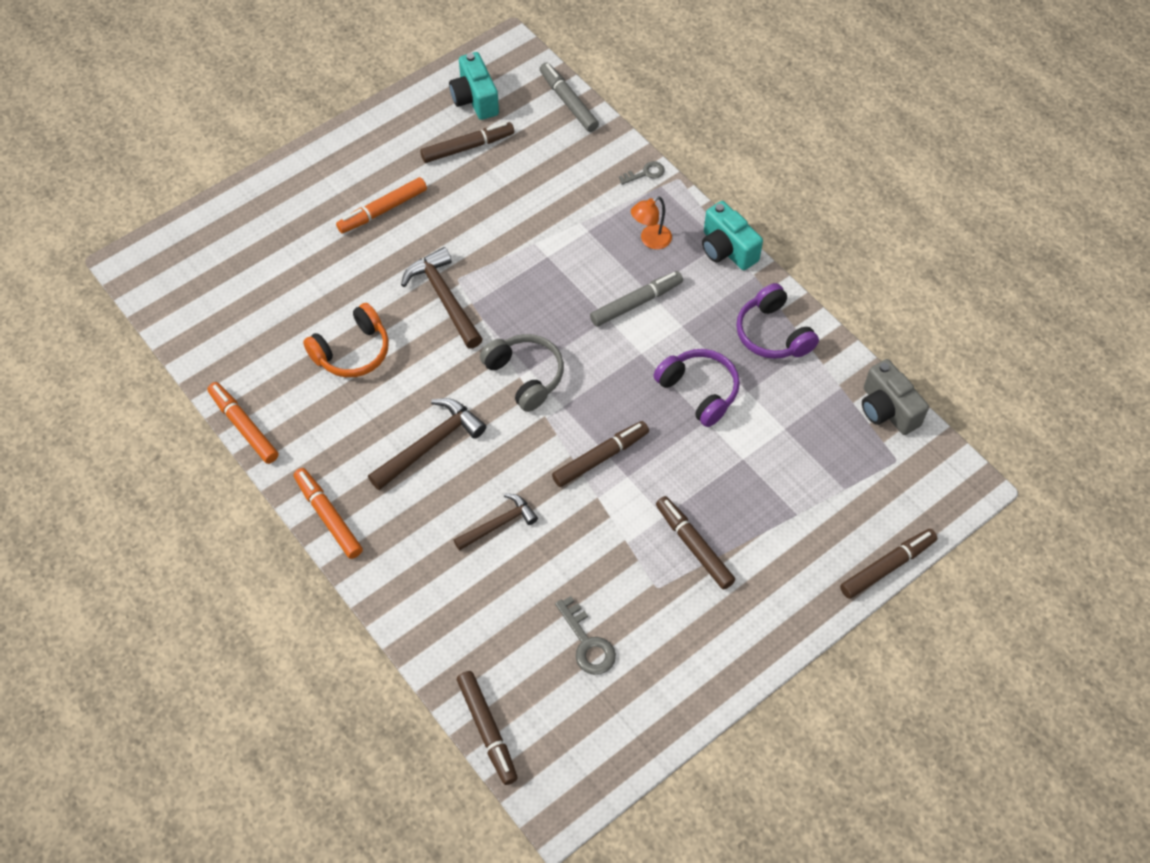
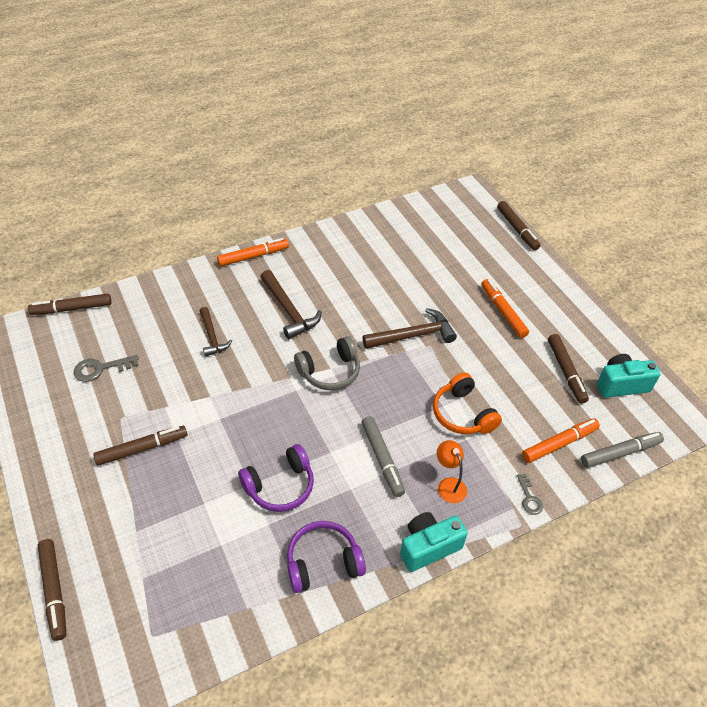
camera: 100 degrees right, 10 degrees down
(244, 426) = (333, 227): orange marker -> orange marker (559, 444)
(352, 351) = (377, 281): orange headphones -> orange headphones (462, 414)
(600, 457) = (242, 405): brown marker -> brown marker (517, 229)
(887, 410) = (208, 645): grey camera -> none

